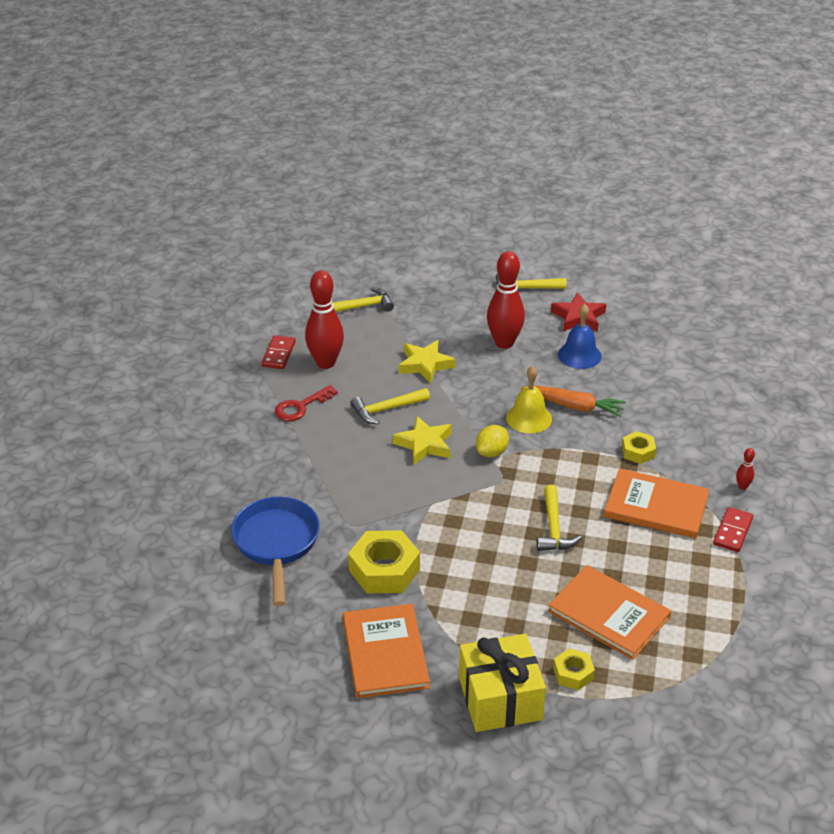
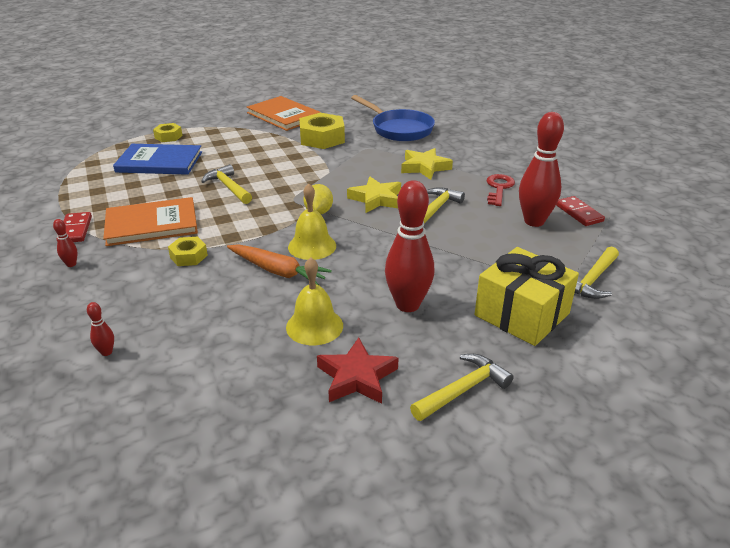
camera: 145 degrees right, 5 degrees down
(425, 364) = (454, 253): yellow star -> yellow star (424, 167)
(500, 698) = (205, 120): yellow gift -> yellow gift (521, 314)
(574, 406) = (278, 271): orange carrot -> orange carrot turned 135 degrees counterclockwise
(579, 355) = (314, 326): blue bell -> yellow bell
(608, 614) = (159, 162): orange book -> blue book
(728, 394) = (106, 352): none -> red bowling pin

